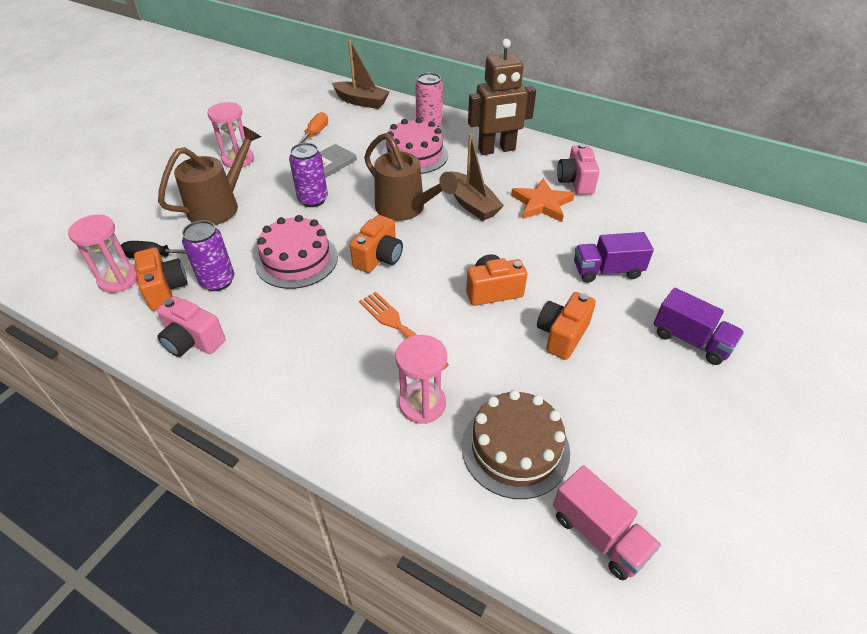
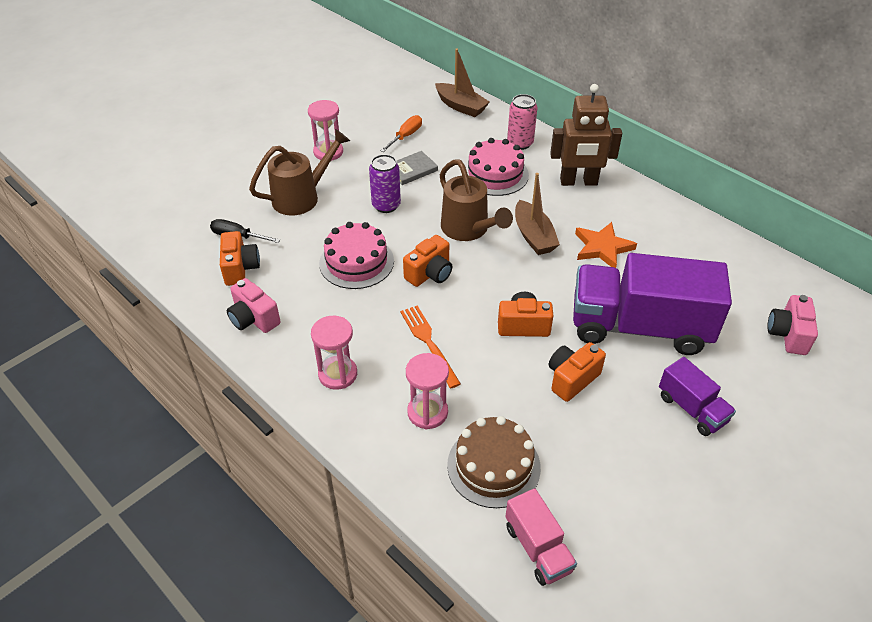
camera: 15 degrees right, 0 degrees up
(119, 279) = (204, 252): pink hourglass -> pink hourglass (338, 374)
(218, 281) = (285, 269): purple can -> none
(575, 182) = (645, 230): pink camera -> pink camera (788, 335)
(607, 271) = (639, 327): purple truck -> purple truck, size x2.10

